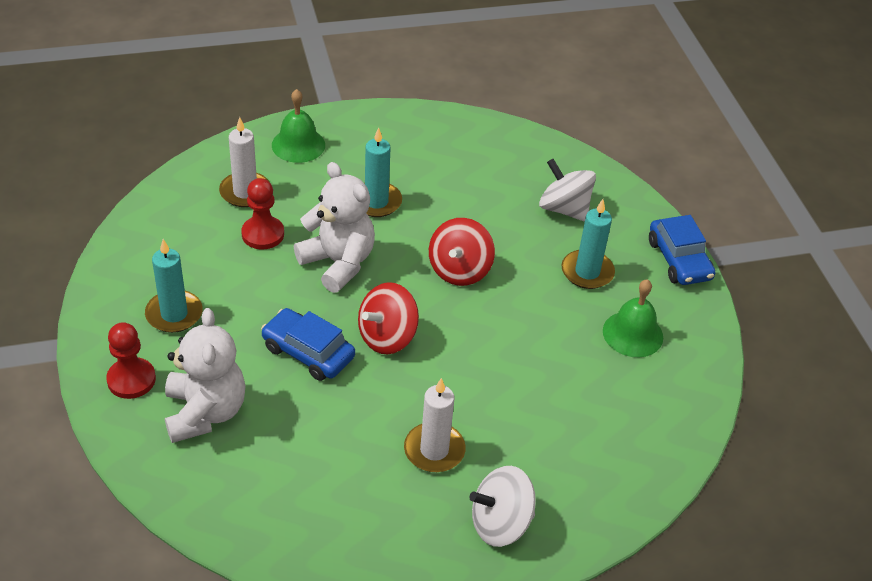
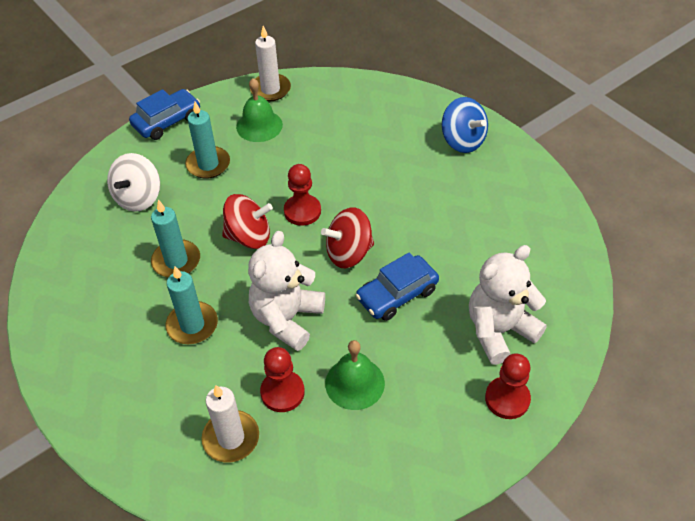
camera: 110 degrees left, 5 degrees up
(174, 314) = (420, 409): turquoise candle -> turquoise candle (176, 261)
(298, 145) = (134, 427): green bell -> green bell (354, 383)
(308, 352) = (397, 294): blue car -> blue car turned 45 degrees clockwise
(387, 337) = (349, 253): red spinning top -> red spinning top turned 135 degrees clockwise
(434, 450) = (432, 189): white candle -> white candle (270, 89)
(470, 322) = (302, 211): none -> red pawn
(500, 523) = (462, 141): white spinning top -> blue spinning top

